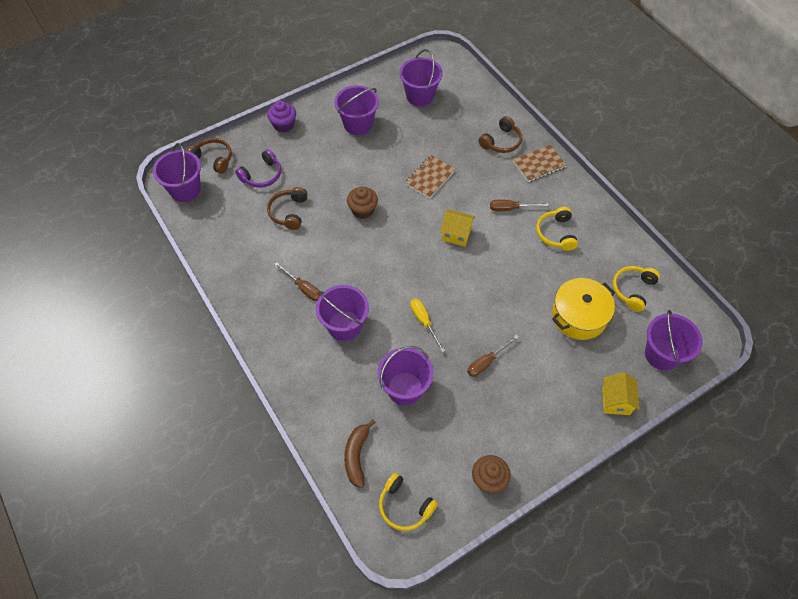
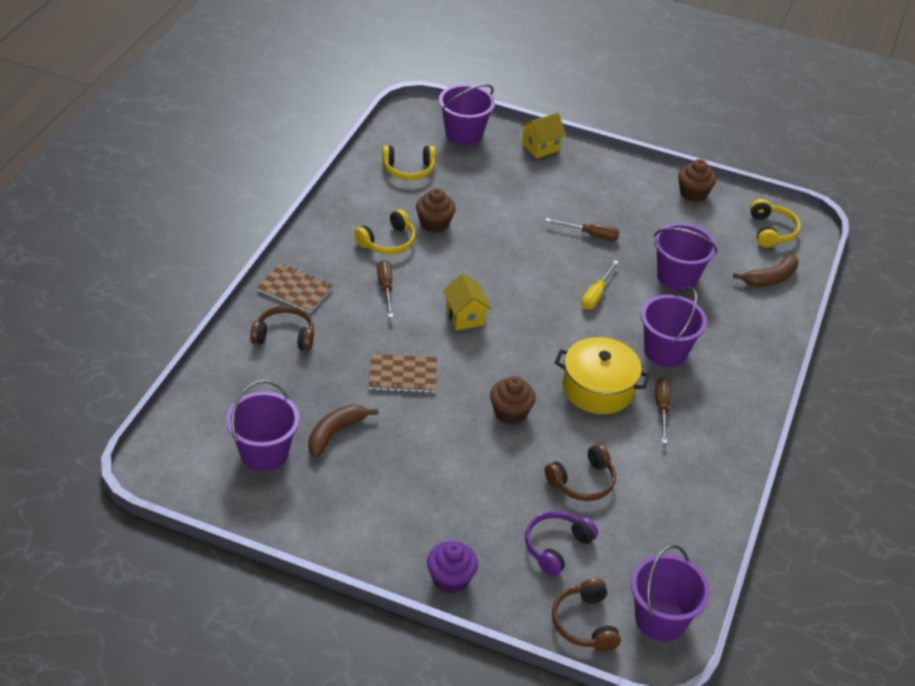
camera: 130 degrees left, 15 degrees down
(262, 175) = (556, 547): purple headphones -> purple headphones turned 60 degrees counterclockwise
(358, 124) = (376, 493): purple bucket -> none
(410, 128) = (335, 433): none -> brown banana
(511, 208) = (385, 288): brown screwdriver -> brown screwdriver turned 150 degrees counterclockwise
(559, 270) = (434, 224): none -> brown cupcake
(579, 316) = (476, 194): yellow pot -> yellow pot (598, 388)

